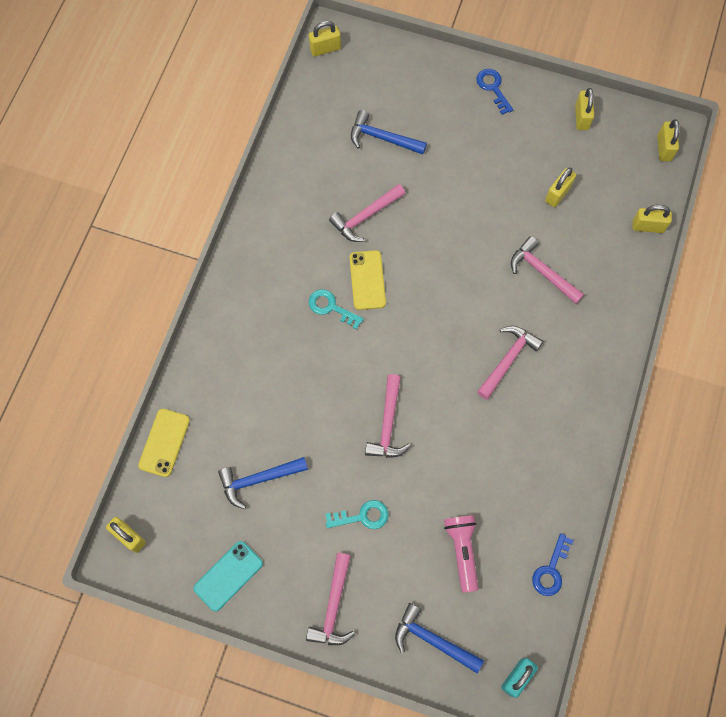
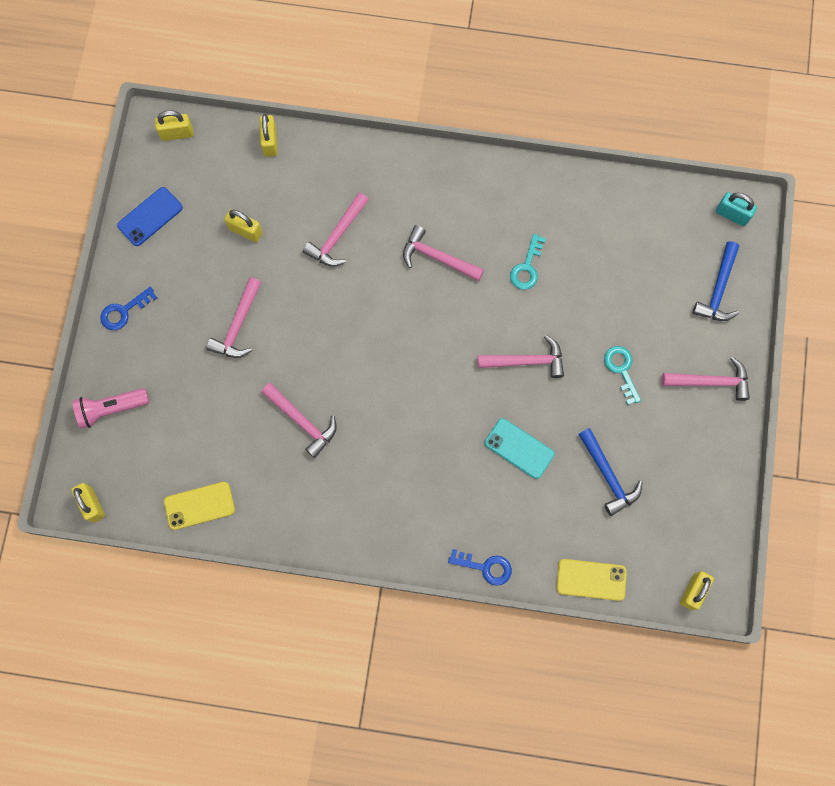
camera: 100 degrees left, 5 degrees up
(228, 576) = (706, 485): turquoise phone -> turquoise phone (519, 448)
(331, 307) = (413, 439): turquoise key -> turquoise key (527, 267)
(367, 280) = (376, 407): yellow phone -> yellow phone (199, 505)
(382, 138) = (203, 420): blue hammer -> none
(462, 551) = (633, 275): pink flashlight -> pink flashlight (111, 409)
(465, 176) = (238, 326): none -> pink hammer
(551, 570) = (632, 196): blue key -> blue key (485, 567)
(581, 117) = (150, 216): yellow padlock -> blue phone

